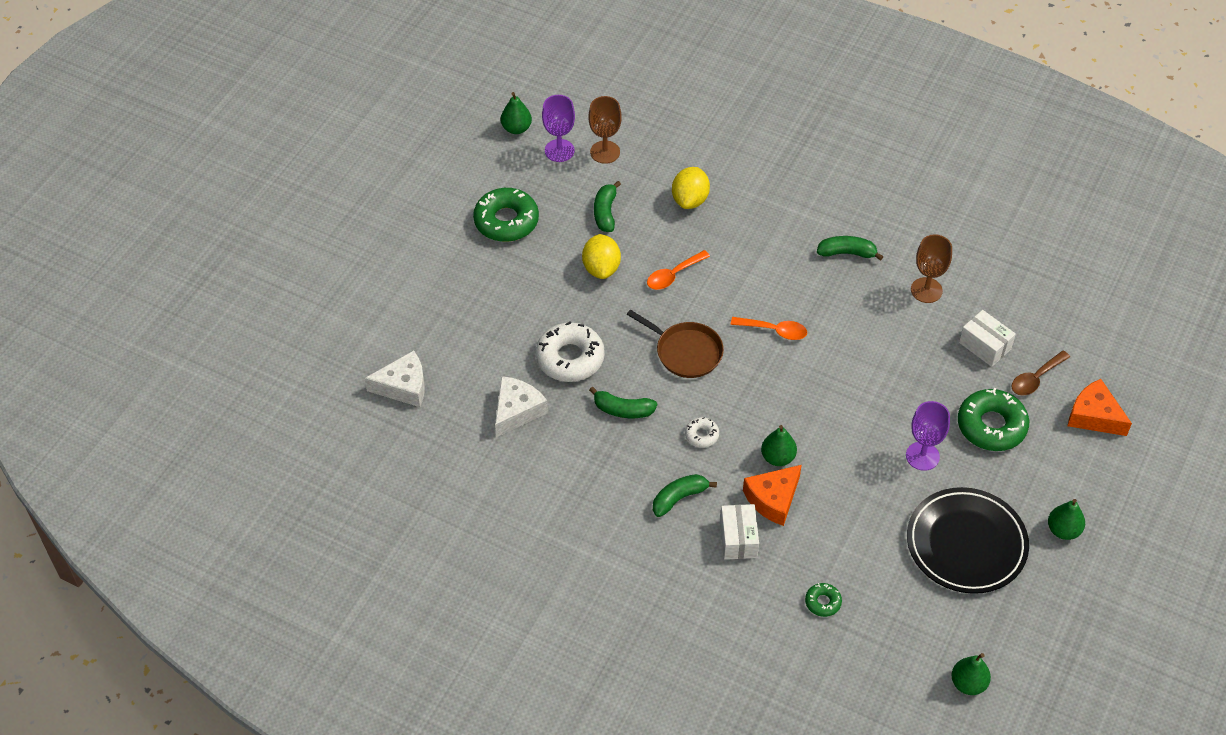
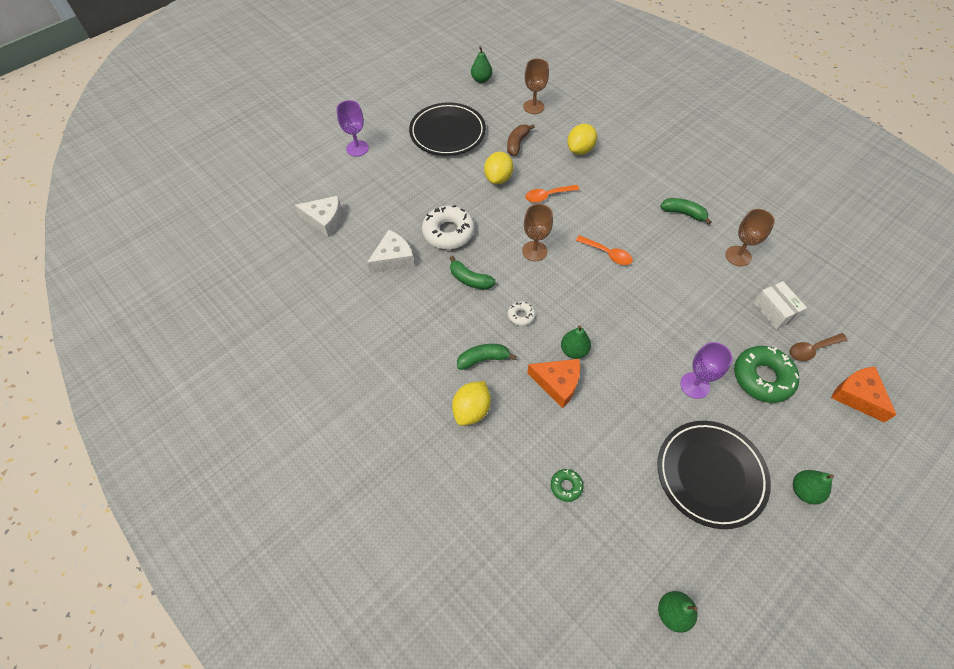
camera: 20 degrees right, 5 degrees up
(506, 221) = (447, 133): green donut -> black plate
(559, 150) = (503, 99): purple goblet -> purple goblet (357, 148)
(605, 212) = (517, 144): green banana -> brown banana
(686, 352) = (534, 251): brown pan -> brown goblet
(690, 557) = (471, 410): none -> yellow lemon
(738, 539) = (516, 407): white box -> none
(773, 499) = (557, 383): orange cheese -> orange cheese turned 135 degrees counterclockwise

